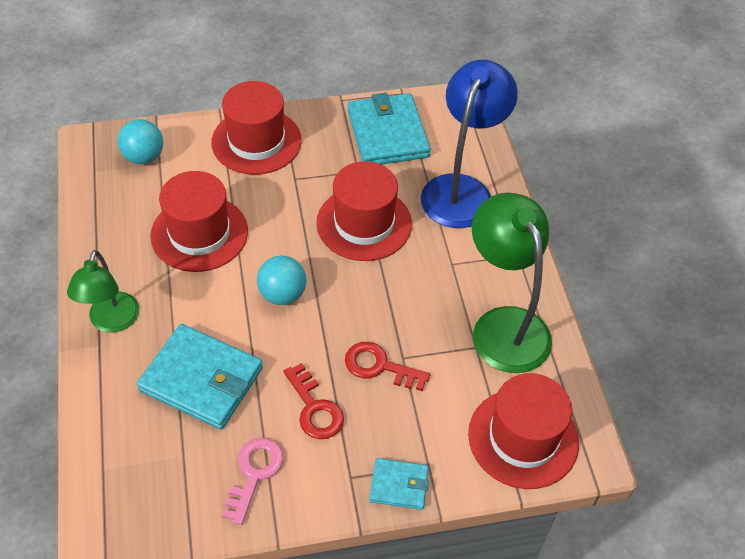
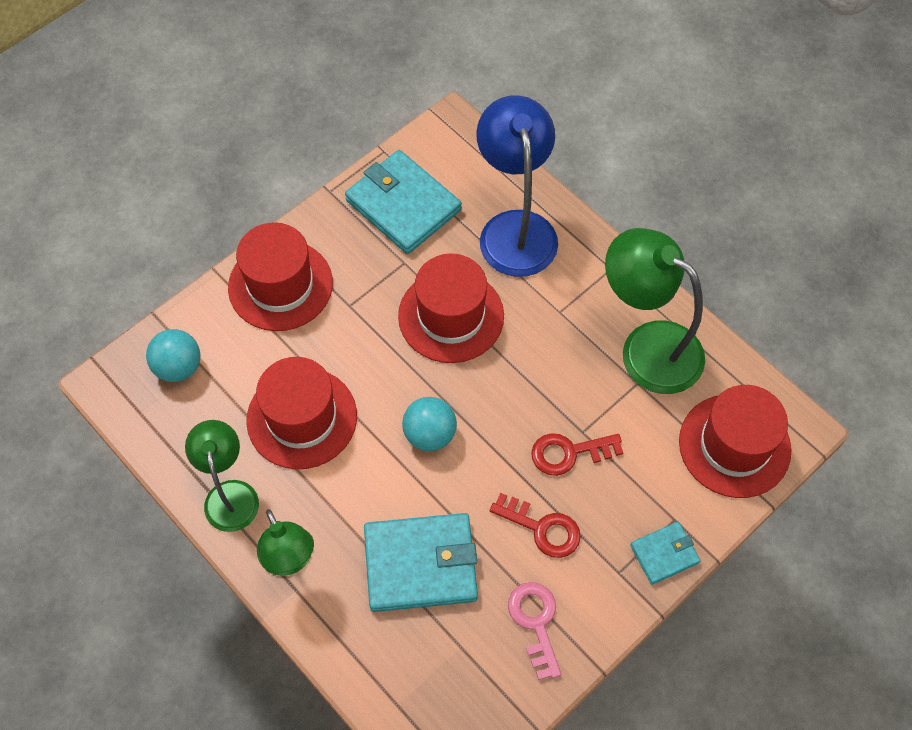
camera: 30 degrees left, 10 degrees up
(108, 255) = (230, 494): none -> green lamp

